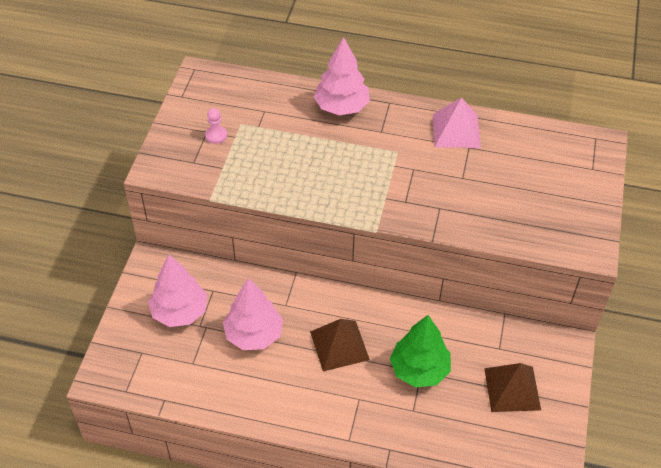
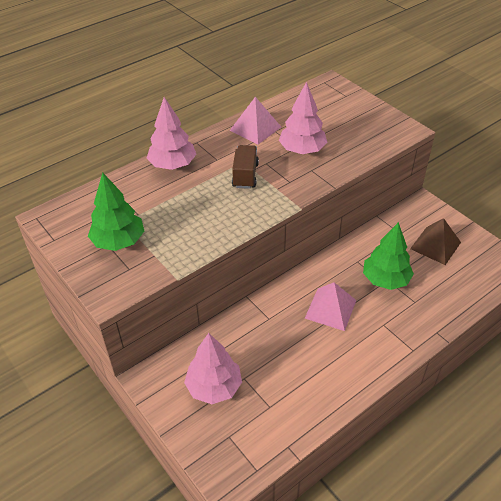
camera: 50 degrees left, 5 degrees down
(216, 135) = (118, 241): pink pawn -> green tree
(254, 334) = (278, 352): pink tree -> pink tree (302, 150)
(339, 345) = (330, 309): brown pyramid -> pink pyramid
(380, 164) = (245, 175): none -> brown truck

